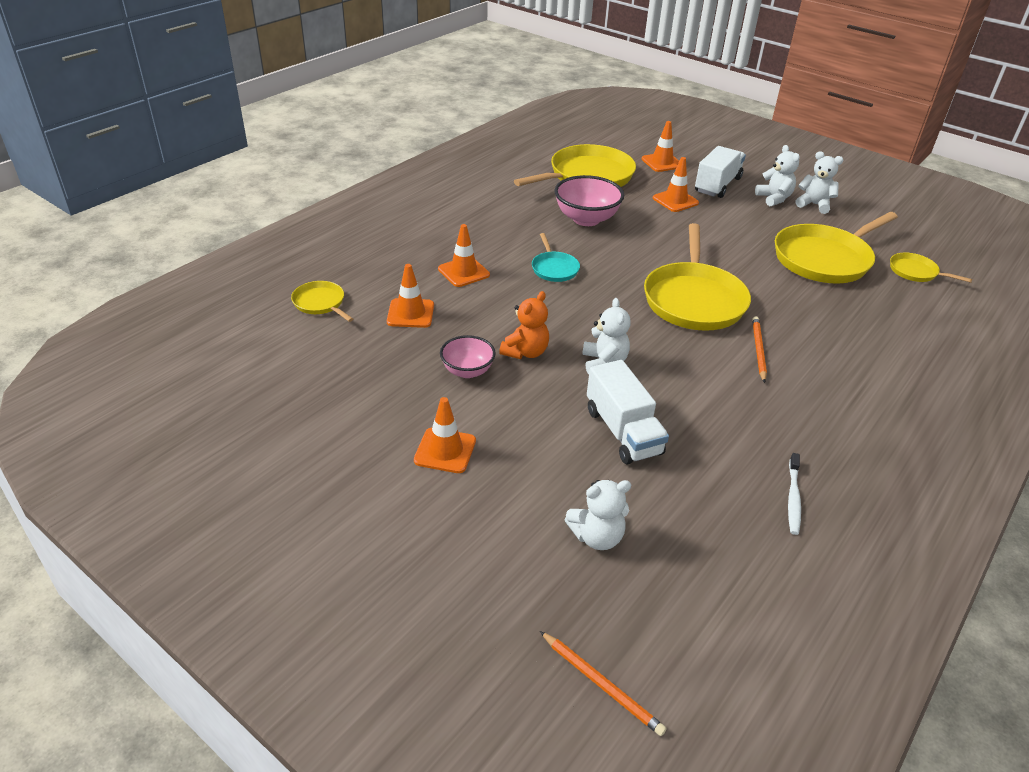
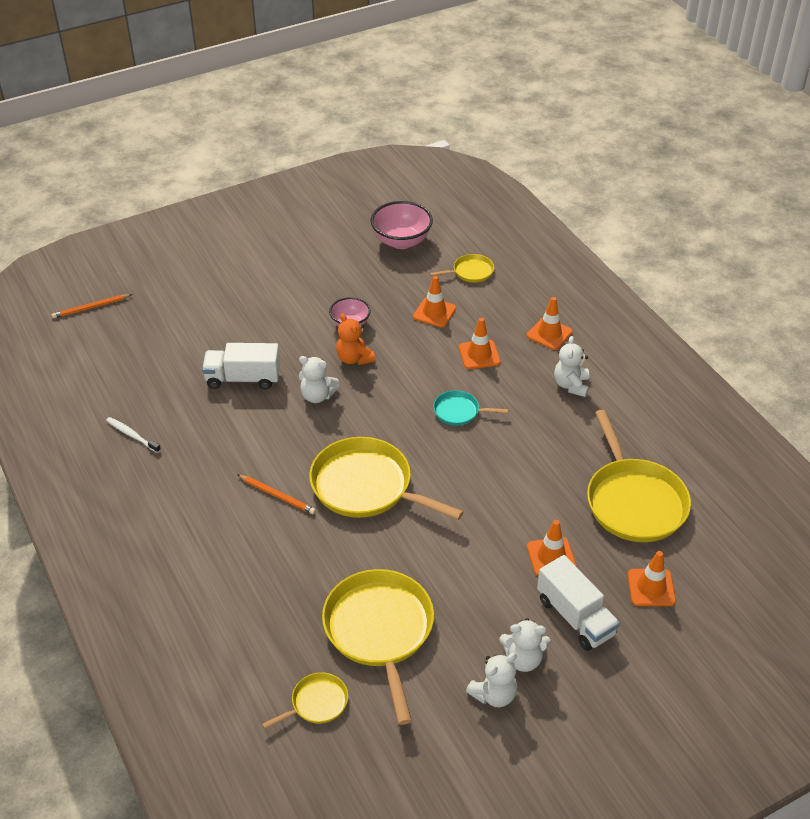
camera: 115 degrees right, 5 degrees up
(445, 450) = (280, 295): orange traffic cone -> orange traffic cone (549, 334)
(586, 219) = (538, 465): pink bowl -> pink bowl (401, 241)
(597, 537) = (172, 336): white teddy bear -> white teddy bear (571, 385)

